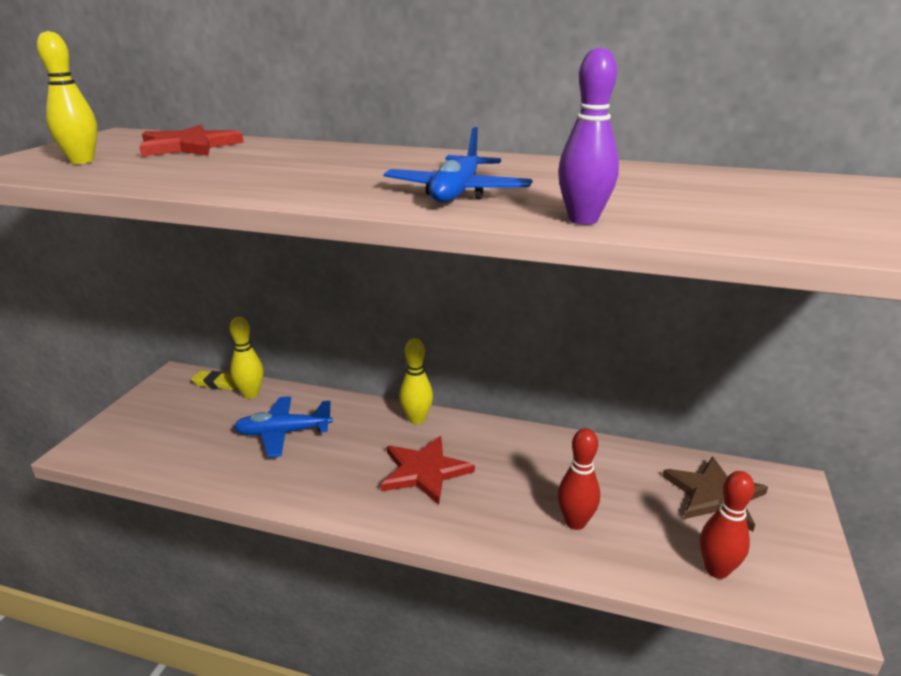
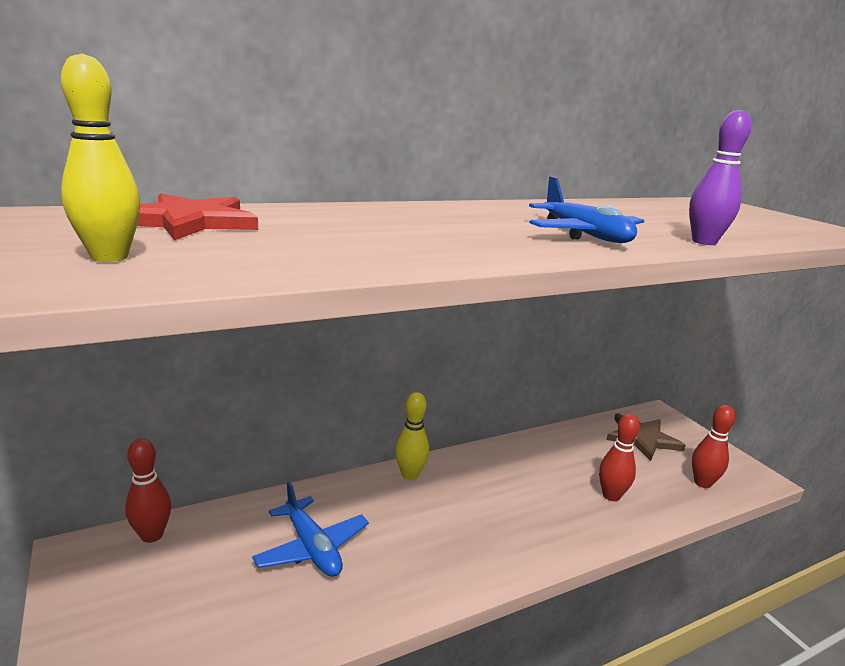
camera: 45 degrees left, 5 degrees down
(217, 383) = (152, 535): yellow eraser -> red bowling pin
(250, 394) = (214, 527): yellow bowling pin -> none
(283, 433) = (312, 547): blue plane -> blue plane turned 75 degrees counterclockwise
(424, 471) = (477, 514): red star -> none

